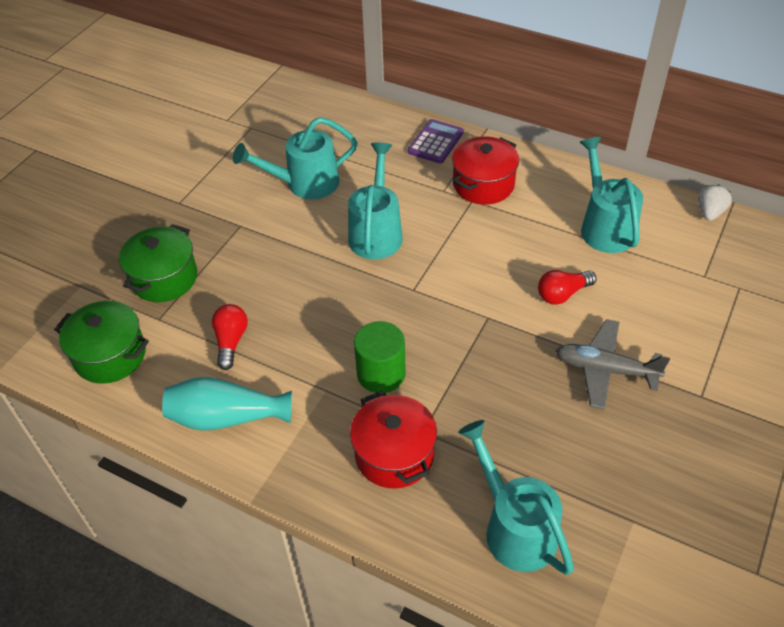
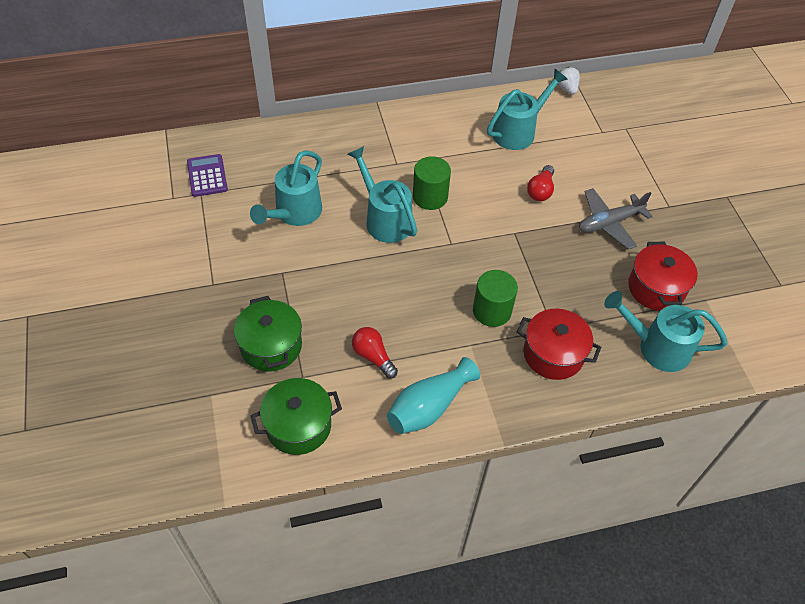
camera: 45 degrees left, 5 degrees up
(435, 142) = (353, 130): purple calculator -> purple calculator (207, 176)
(441, 237) = (430, 197): none -> green cylinder
(483, 184) = (418, 144): red pot -> red pot (656, 288)
(604, 226) = (519, 131): turquoise watering can -> turquoise watering can turned 105 degrees clockwise

